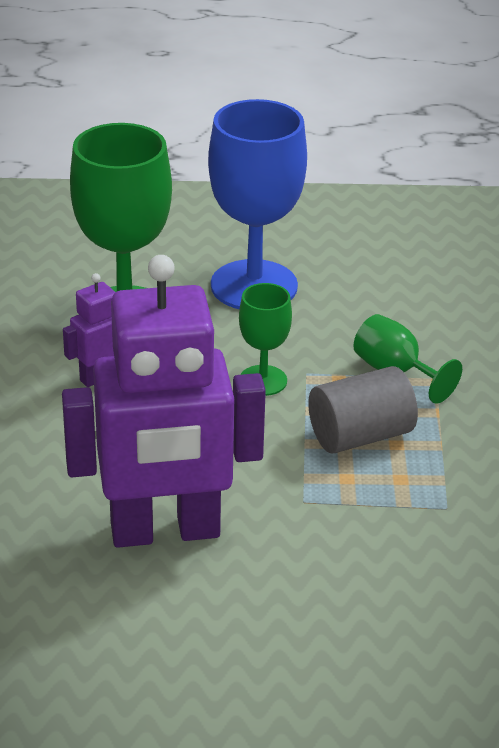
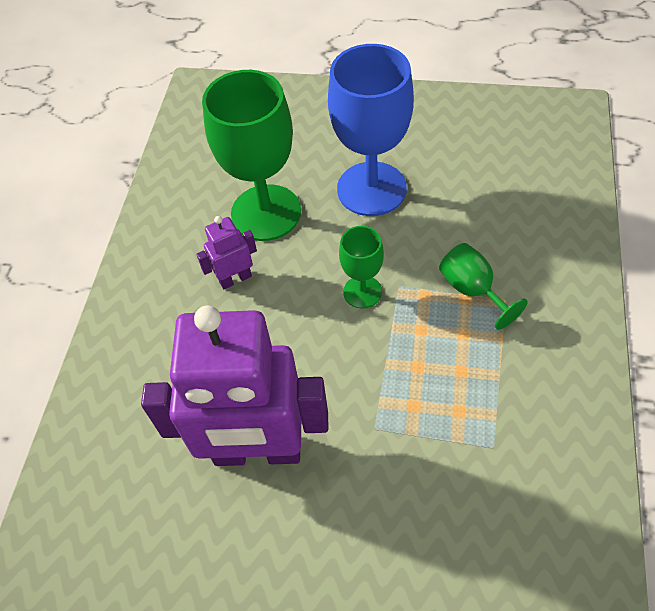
camera: 15 degrees right, 20 degrees up
(360, 436) = (432, 359): grey cylinder -> none

